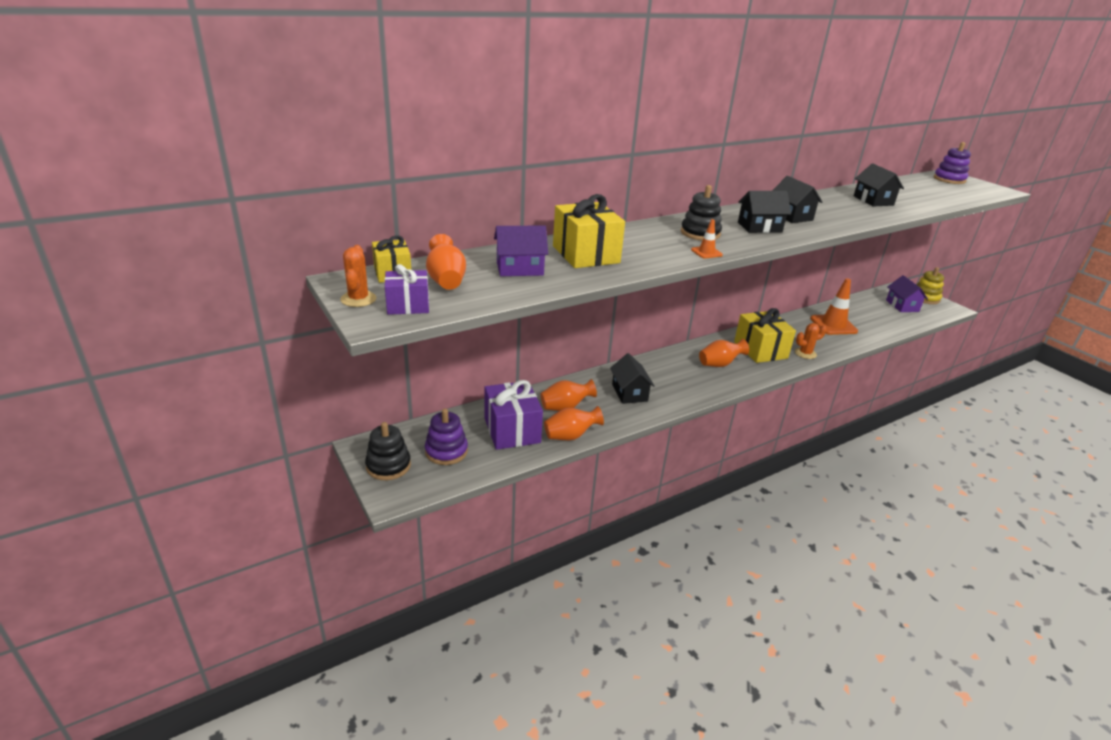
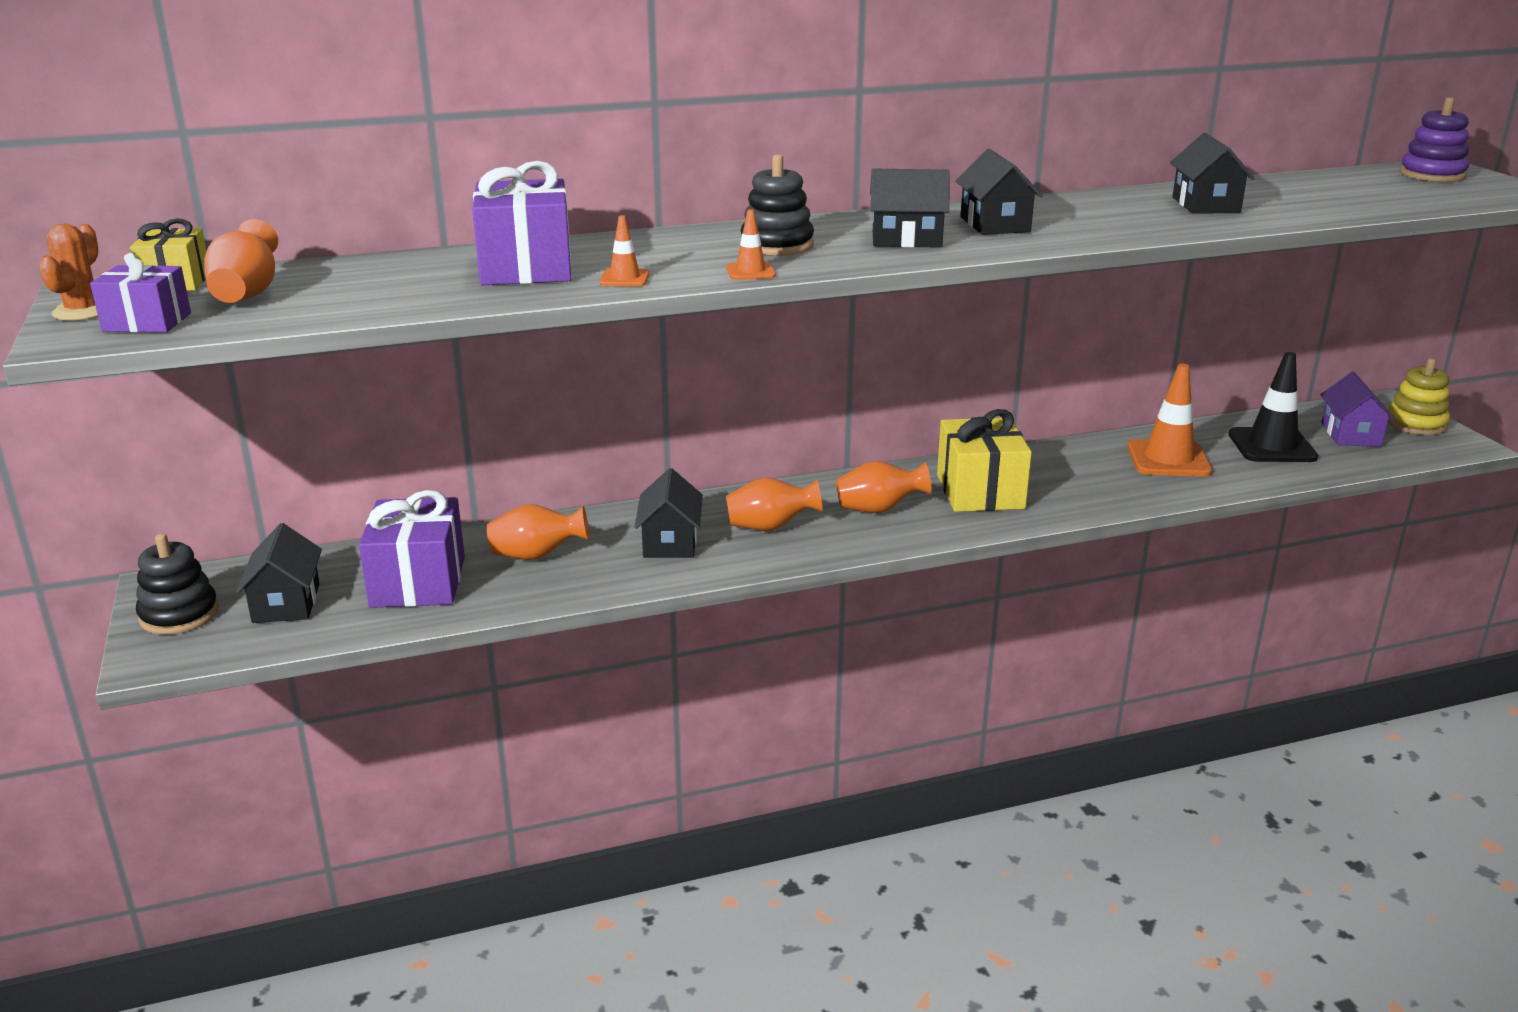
camera: 15 degrees right, 5 degrees down
(446, 451) = (286, 603): purple stacking toy -> black house
(520, 269) = (387, 283): purple house -> none
(570, 436) = (512, 599): orange vase -> orange vase (770, 527)
(585, 254) = (526, 268): yellow gift -> purple gift
(646, 260) = (624, 278): none -> orange traffic cone
(805, 353) = (1069, 503): orange cactus -> none
(873, 314) = (1272, 446): none -> black traffic cone

